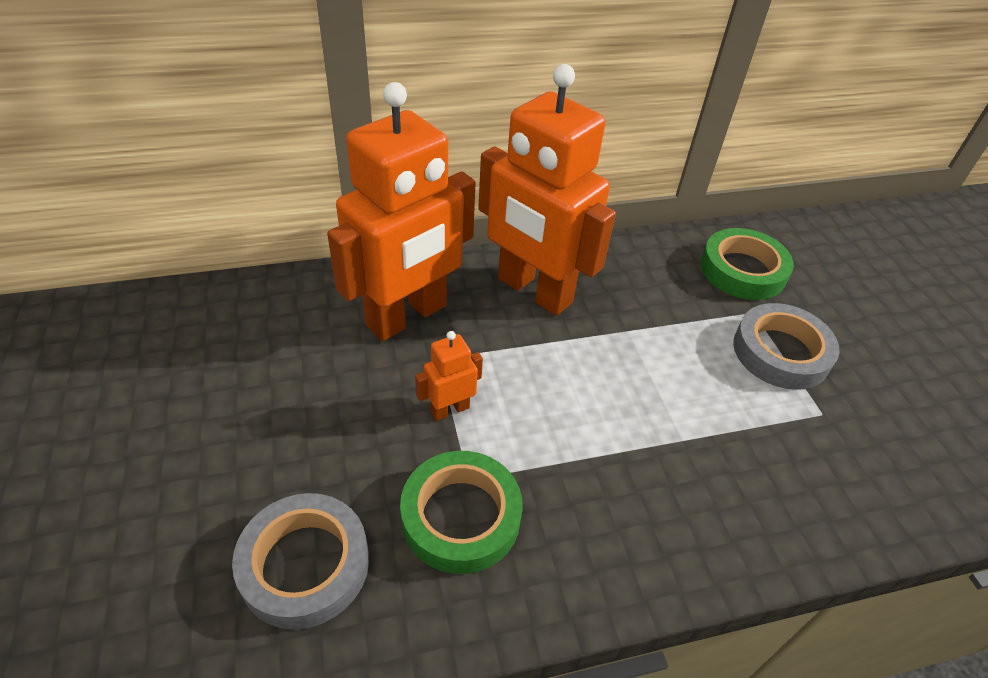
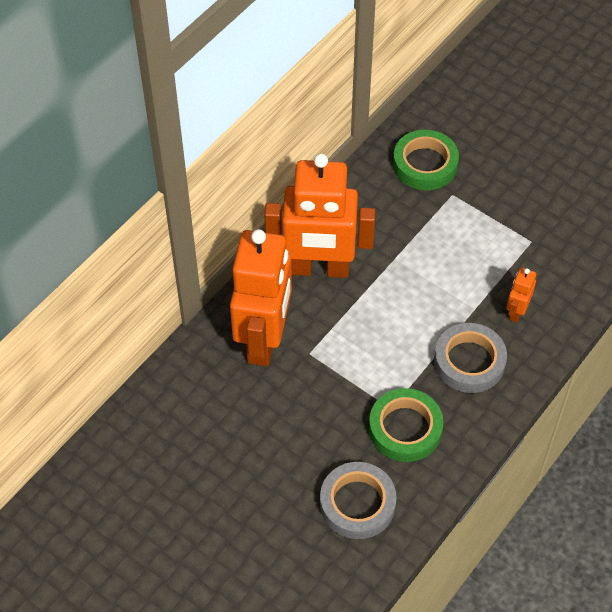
camera: 35 degrees left, 10 degrees up
(449, 409) = (345, 379): orange robot -> orange robot (516, 311)
(781, 352) = (485, 214): grey tape -> grey tape (469, 361)

